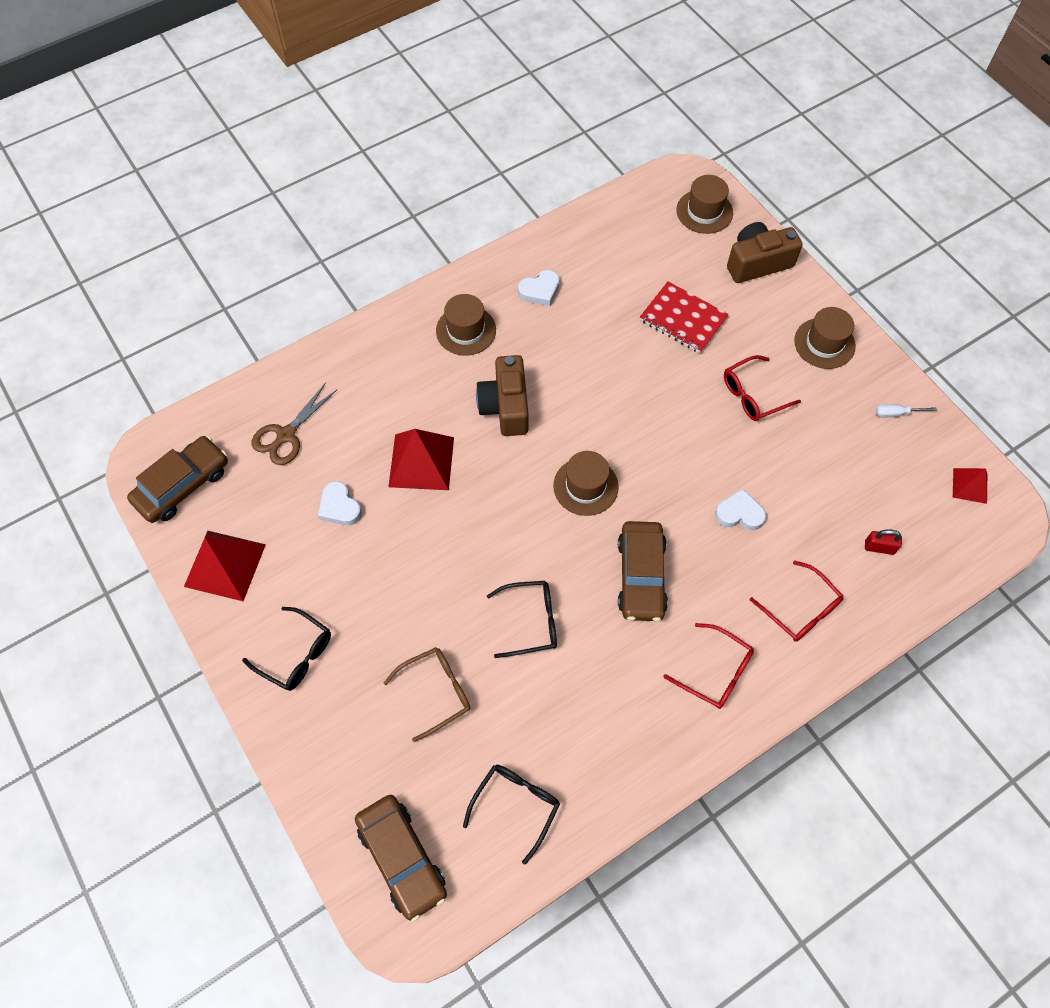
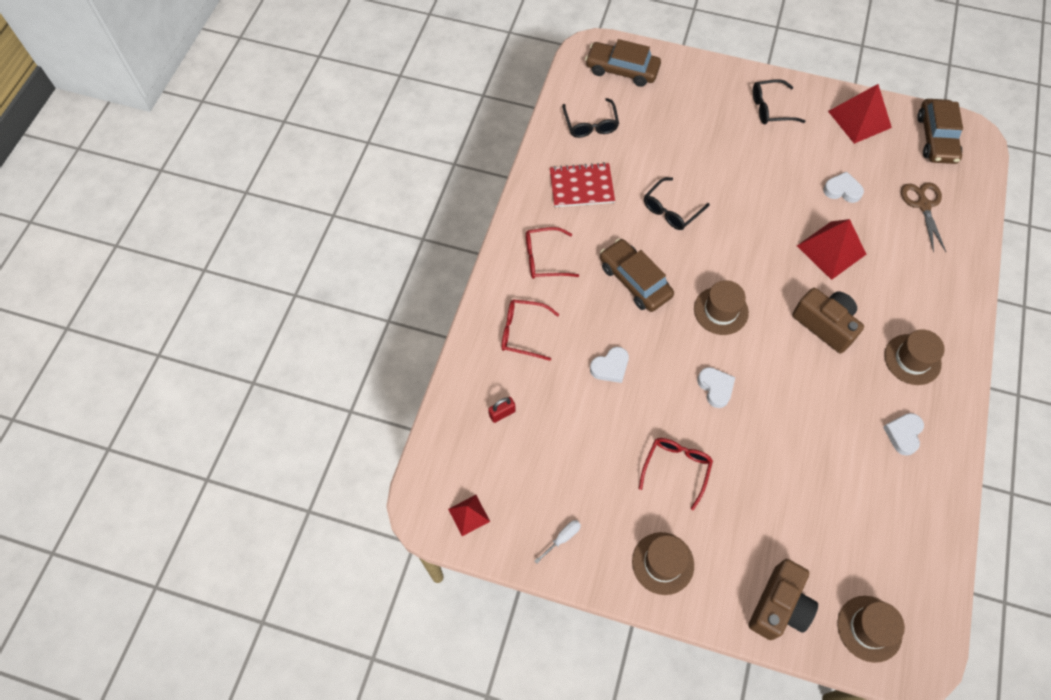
camera: 140 degrees right, 0 degrees up
(436, 692) = (682, 142): brown glasses -> none
(658, 428) = (715, 388): none -> white heart
(683, 319) = (783, 496): red notebook -> red notebook (581, 187)

